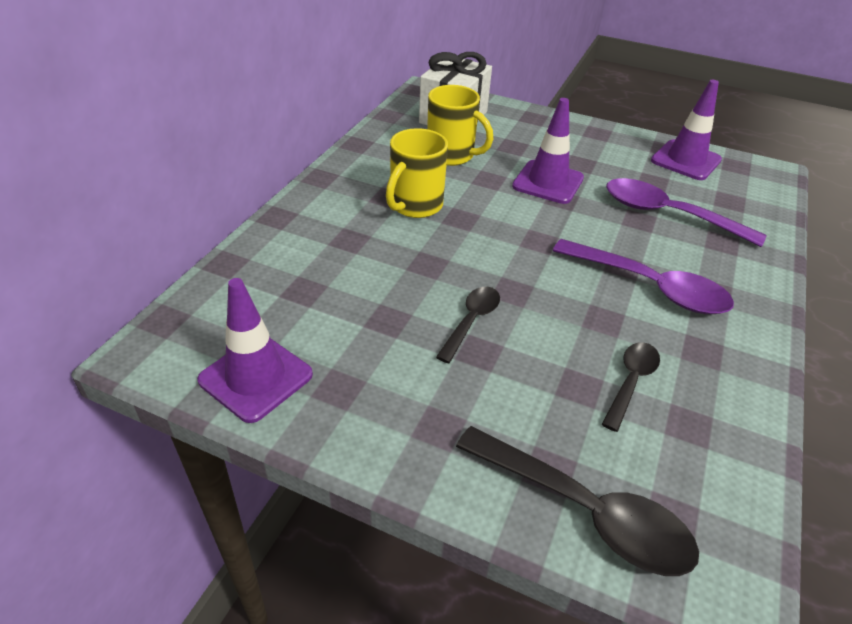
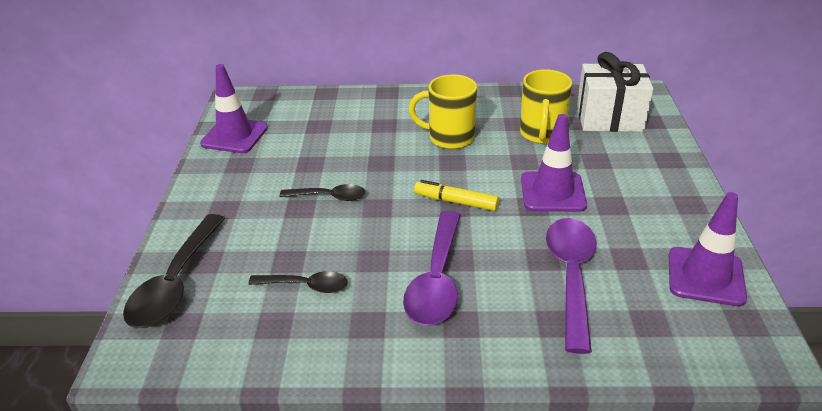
camera: 70 degrees right, 5 degrees down
(532, 237) = (456, 202): none -> yellow marker

